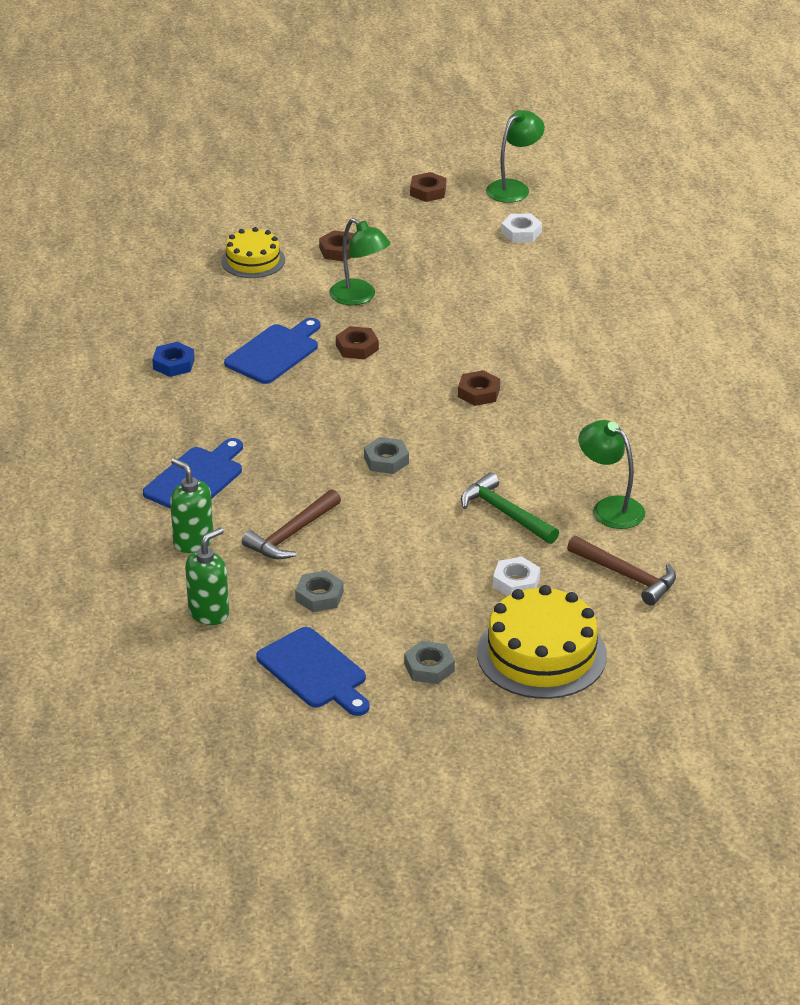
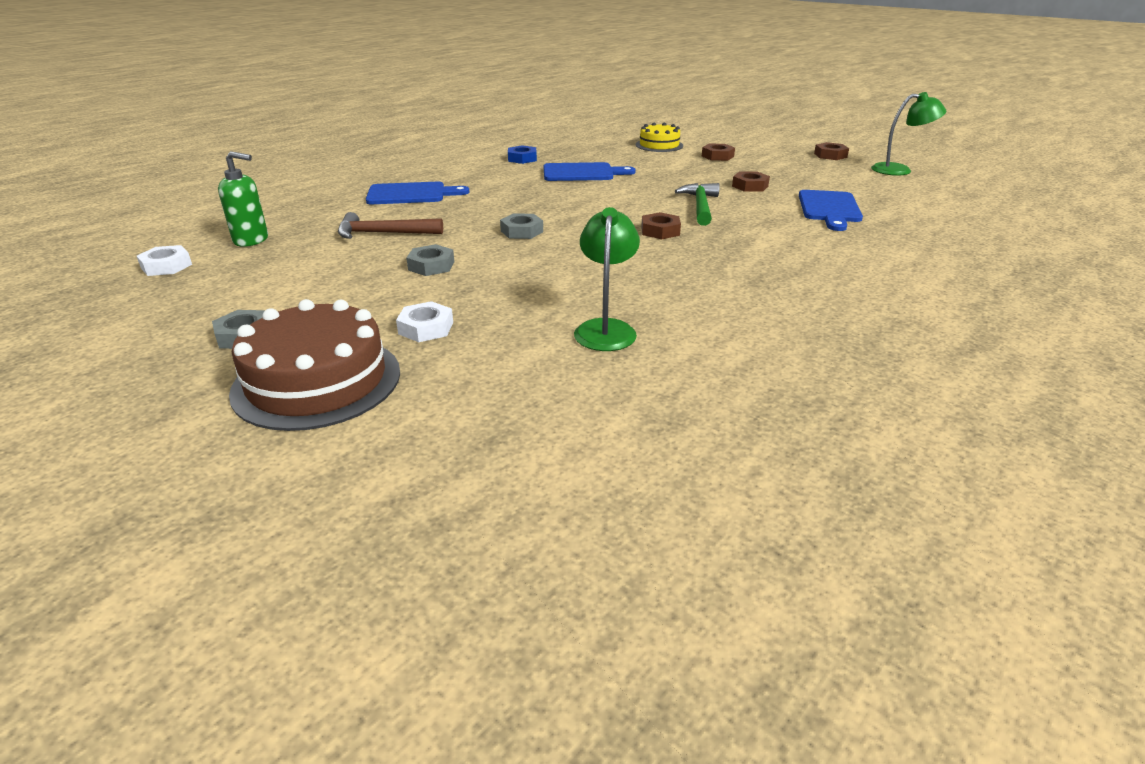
camera: 50 degrees right, 5 degrees down
(193, 541) = (337, 212): green soap dispenser -> none
(315, 671) = (199, 294): blue cutting board -> blue cutting board (829, 208)
(319, 596) = (312, 264): grey nut -> grey nut (431, 266)
(357, 347) = (632, 187): brown nut -> brown nut (750, 186)
(359, 297) = (685, 173): green lamp -> none
(505, 513) = (523, 289): green hammer -> green hammer (700, 206)
(521, 232) = (863, 185): white nut -> white nut (166, 266)
(541, 654) = (317, 381): yellow cake -> brown cake
(627, 576) = (509, 377): brown hammer -> none

